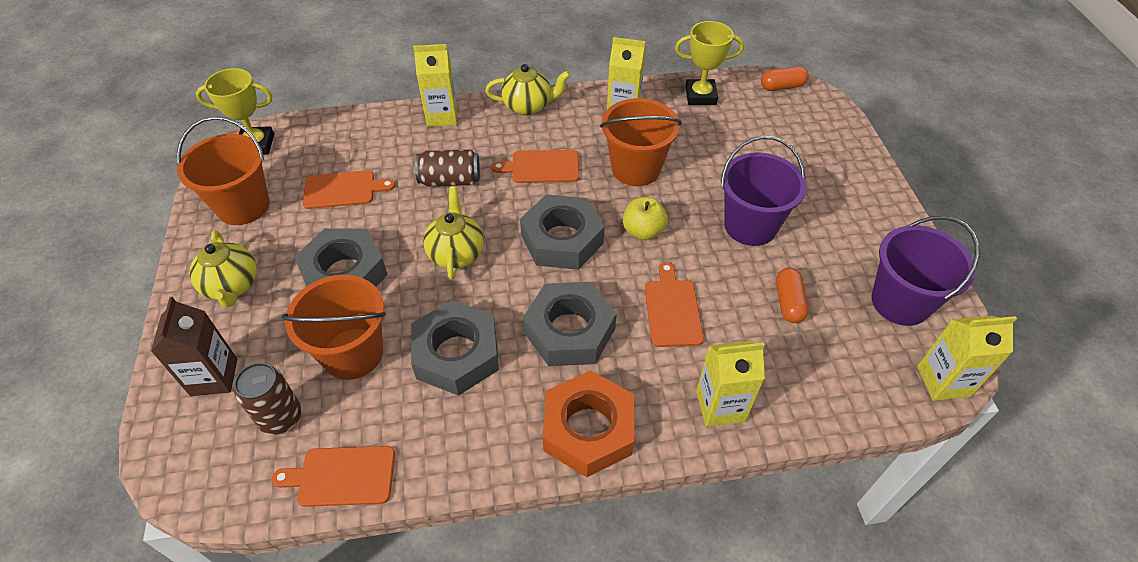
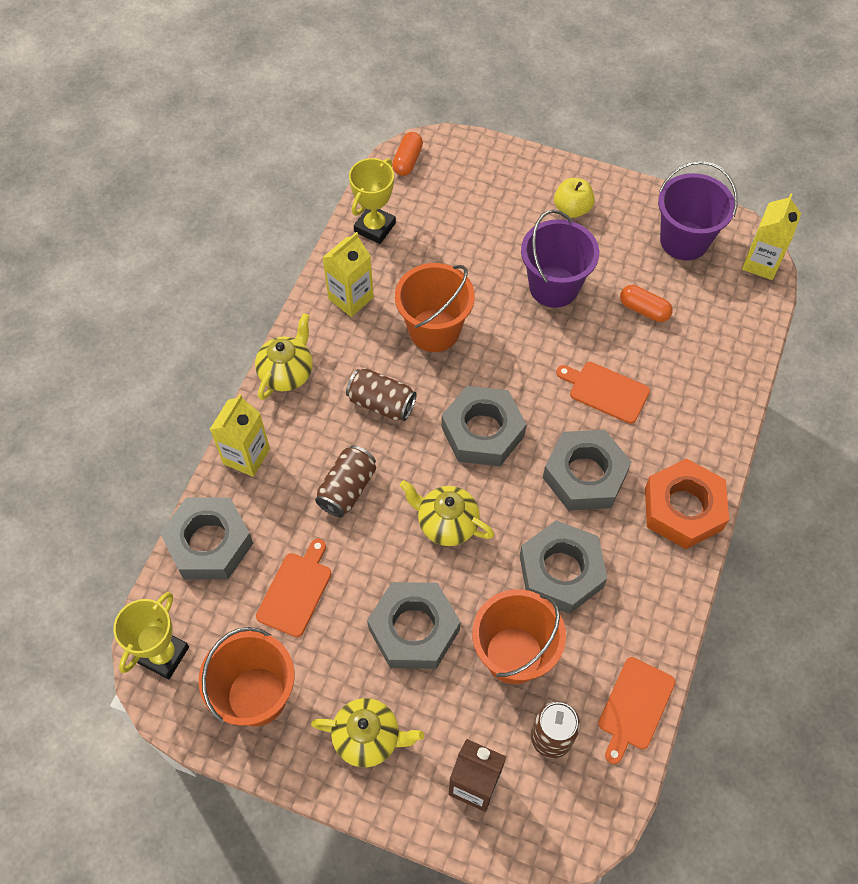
camera: 60 degrees left, 10 degrees up
(358, 128) = (209, 543): none -> grey nut
(541, 167) = (381, 403): orange cutting board -> brown can
(643, 231) = (511, 365): yellow apple -> yellow apple (572, 209)
(720, 406) = (709, 410): yellow carton -> none

